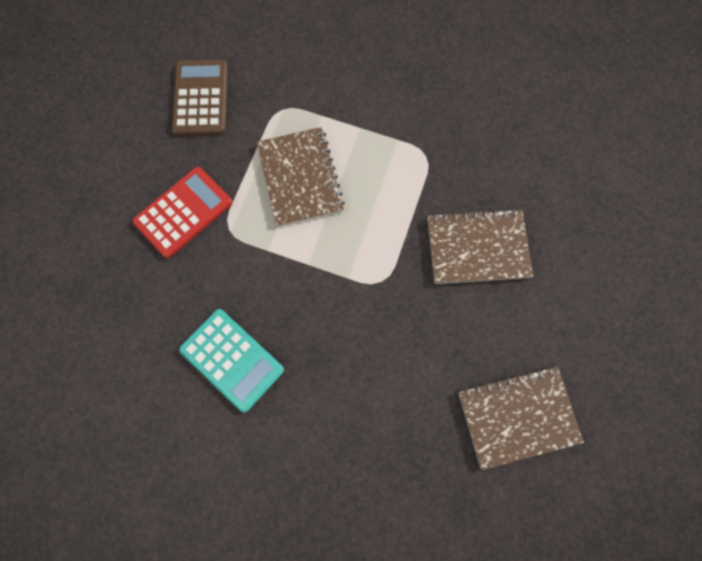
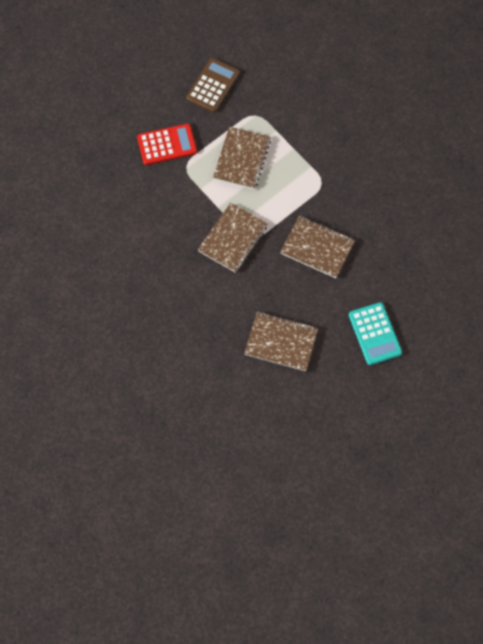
camera: 30 degrees right, 5 degrees down
(232, 359) = (149, 234): turquoise calculator -> turquoise calculator (375, 334)
(356, 298) = (233, 238): none -> brown notebook

